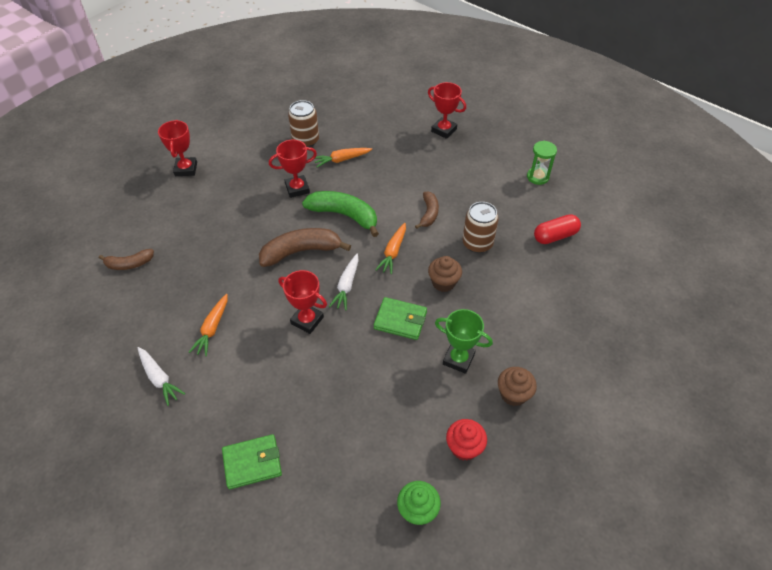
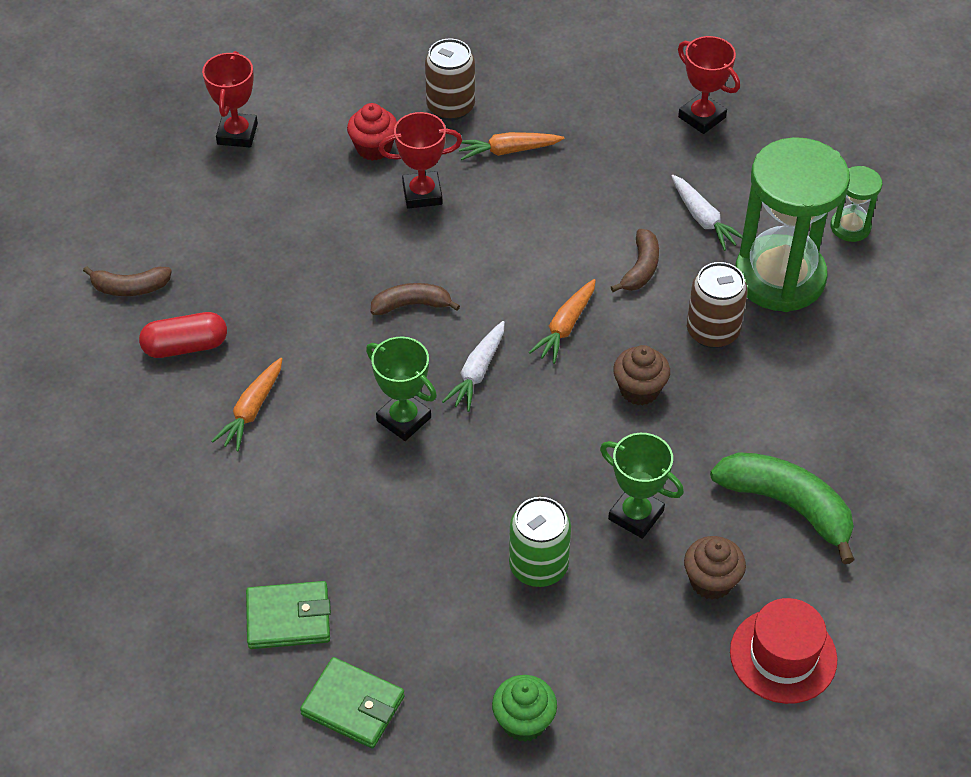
camera: 10 degrees right, 0 degrees up
(159, 378) = (162, 475): white carrot -> white carrot (703, 219)
(301, 251) = (411, 305): brown banana -> brown banana, size x0.58
(307, 320) = (404, 419): red trophy -> green trophy
(344, 215) = (494, 252): green banana -> green banana (787, 506)
(400, 320) = (555, 440): green wallet -> green wallet (353, 705)
(406, 401) = (538, 566): none -> green can
(464, 447) = (614, 646): red cupcake -> red cupcake (374, 148)
(507, 208) = (779, 277): none -> green hourglass
(555, 236) = (851, 337): red capsule -> red capsule (185, 346)
(569, 436) = (783, 656): none -> red hat

